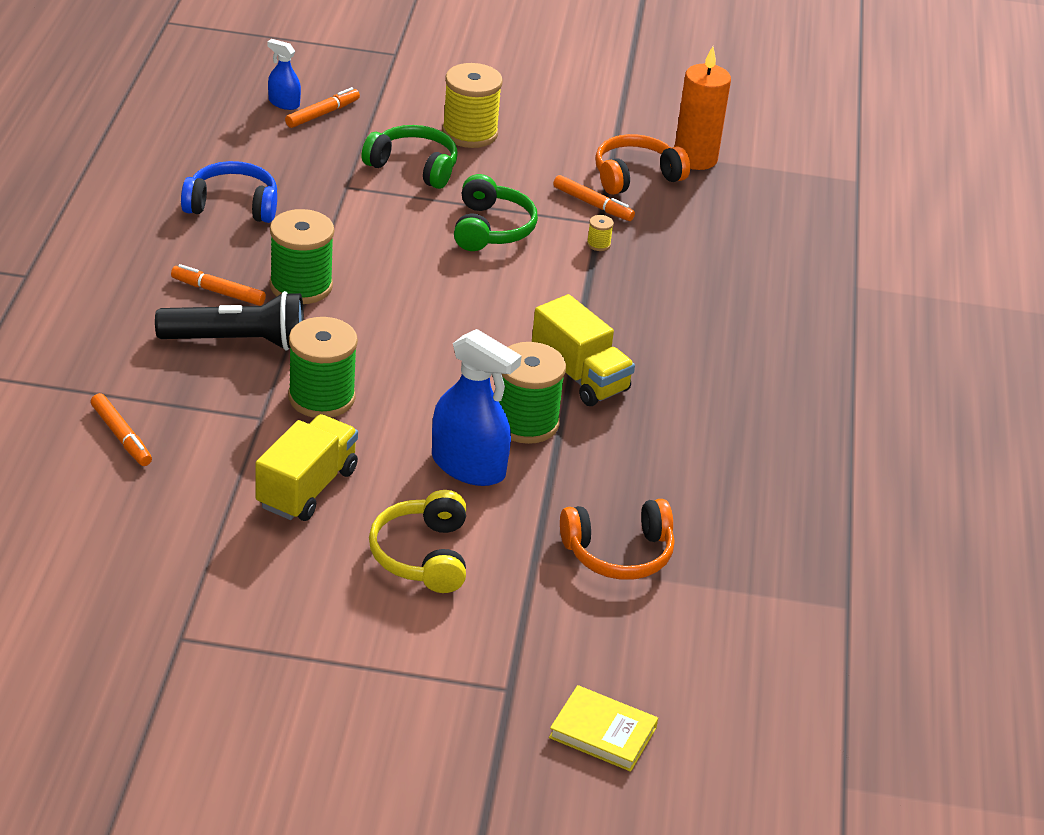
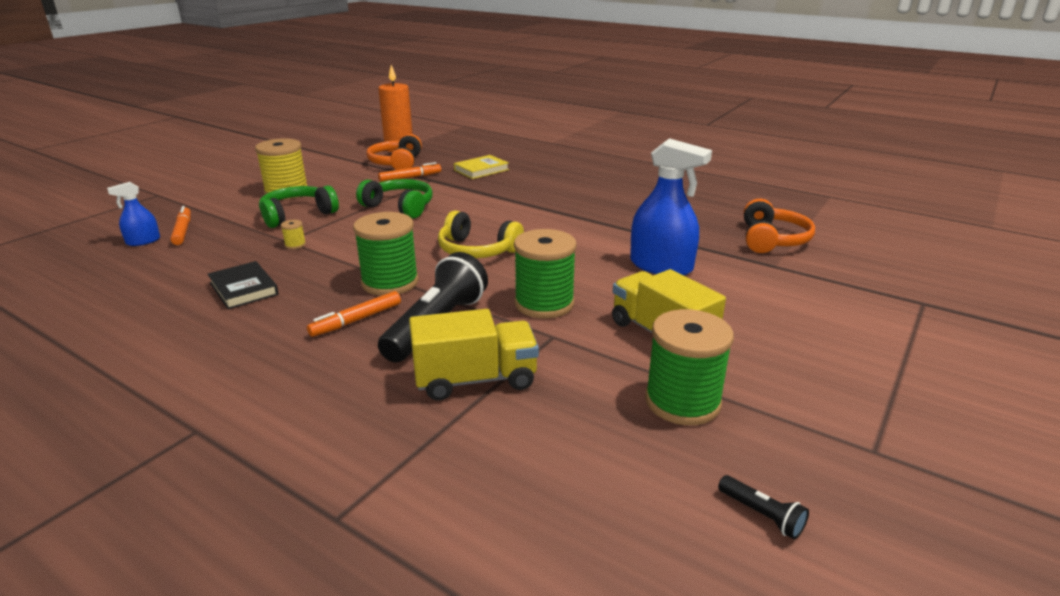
camera: 60 degrees left, 10 degrees down
(66, 574) = (762, 515): none -> black flashlight
(121, 436) = (533, 421): orange marker -> none
(232, 205) = (244, 289): blue headphones -> black book
(422, 555) = (763, 303): yellow headphones -> yellow headphones (477, 250)
(468, 466) = (661, 266): blue spray bottle -> blue spray bottle turned 60 degrees clockwise
(525, 422) = (621, 239): green spool -> green spool (682, 402)
(579, 376) = (582, 214): yellow truck -> yellow truck (475, 379)
(598, 244) = (452, 184): yellow spool -> yellow spool (295, 245)
(603, 732) = (963, 281): yellow book -> yellow book (481, 170)

